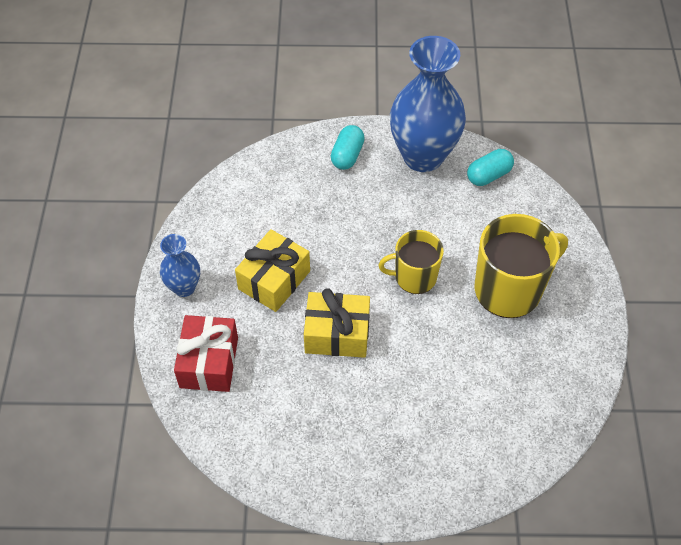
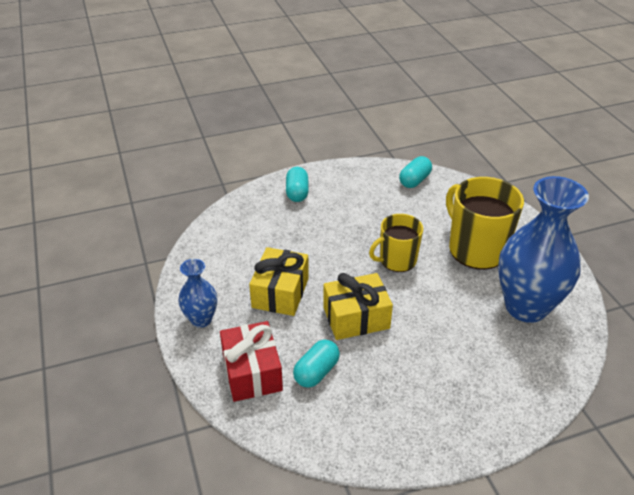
camera: 20 degrees left, 15 degrees down
(270, 382) = (316, 372): none -> turquoise capsule
(423, 156) = (357, 180): blue vase -> blue vase (526, 307)
(509, 289) = (476, 249): yellow mug -> yellow mug turned 75 degrees counterclockwise

